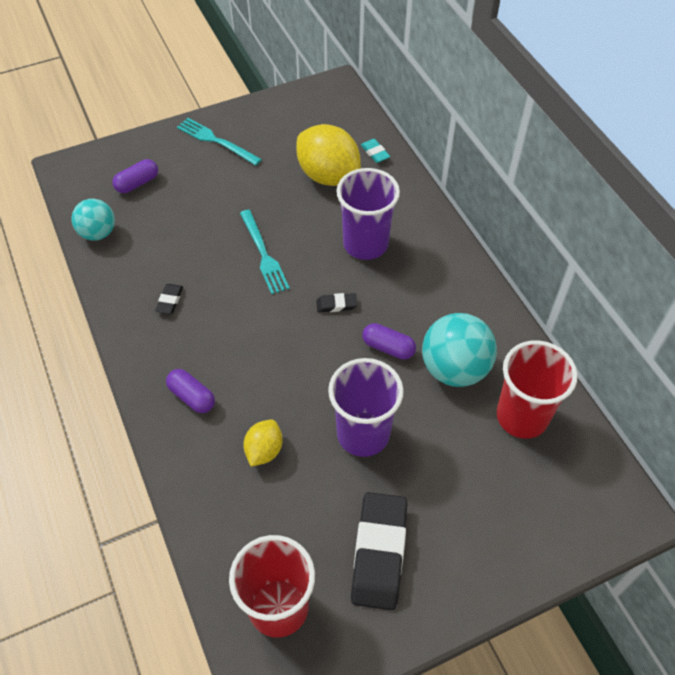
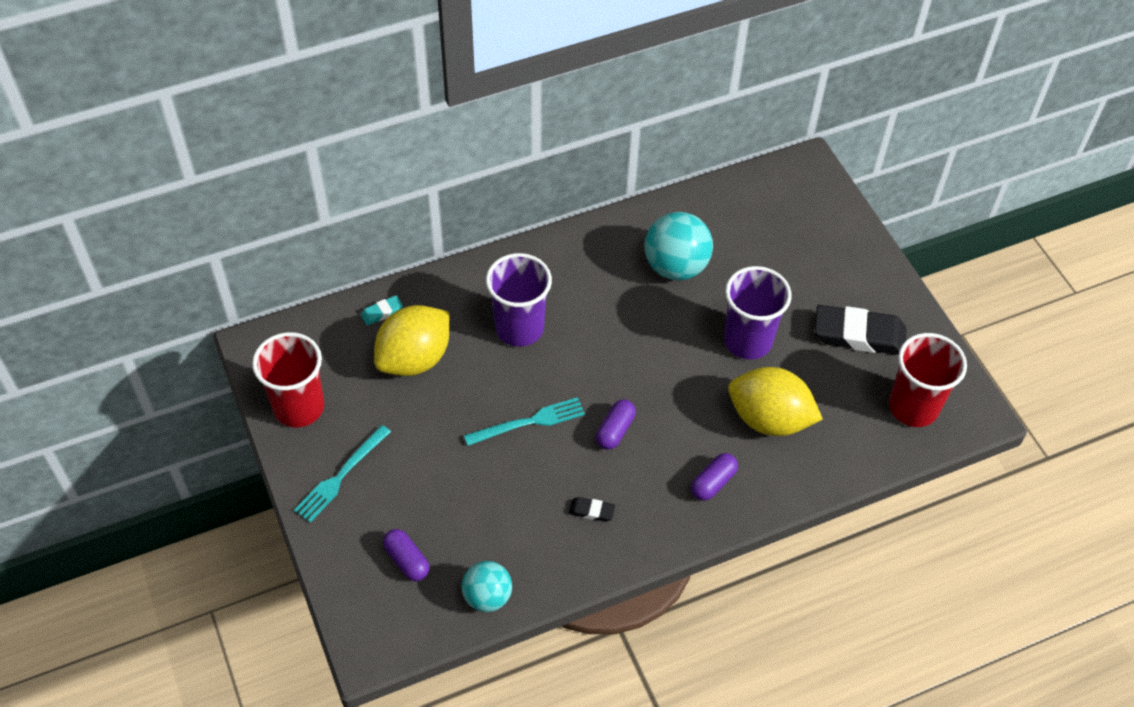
camera: 90 degrees left, 0 degrees up
(264, 450) = (769, 419): yellow lemon -> yellow lemon, size x1.90
(336, 305) = (600, 356): black eraser -> none
(388, 347) = (652, 316): purple capsule -> purple capsule (615, 430)
(522, 416) = (724, 223): red cup -> red cup (299, 407)

